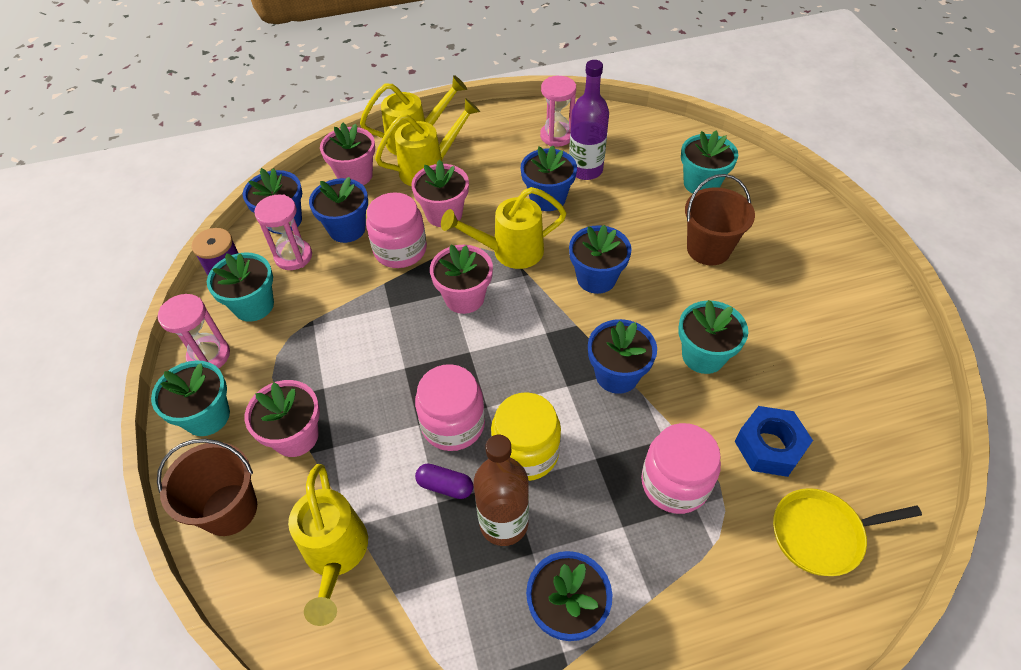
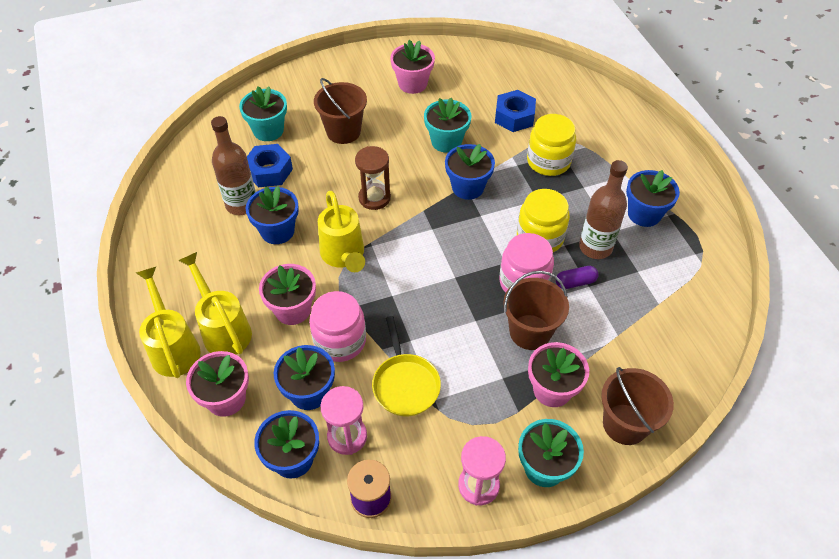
camera: 95 degrees left, 0 degrees up
(253, 305) = (414, 460): turquoise flower pot -> none
(336, 555) = (642, 343): yellow watering can -> none
(378, 422) = (530, 332): none -> brown bucket
(445, 486) = (575, 282): purple capsule -> purple capsule turned 60 degrees clockwise
(464, 297) = (398, 285): pink flower pot -> pink flower pot (412, 84)
(556, 136) = (189, 226): pink hourglass -> none
(585, 170) = (241, 204): purple bottle -> brown bottle
(596, 278) = (374, 198): blue flower pot -> brown hourglass
(635, 188) = (269, 171): none -> blue nut
(674, 483) = (548, 161): pink jar -> yellow jar
(821, 534) = (568, 102): yellow pan -> yellow pan (405, 384)

